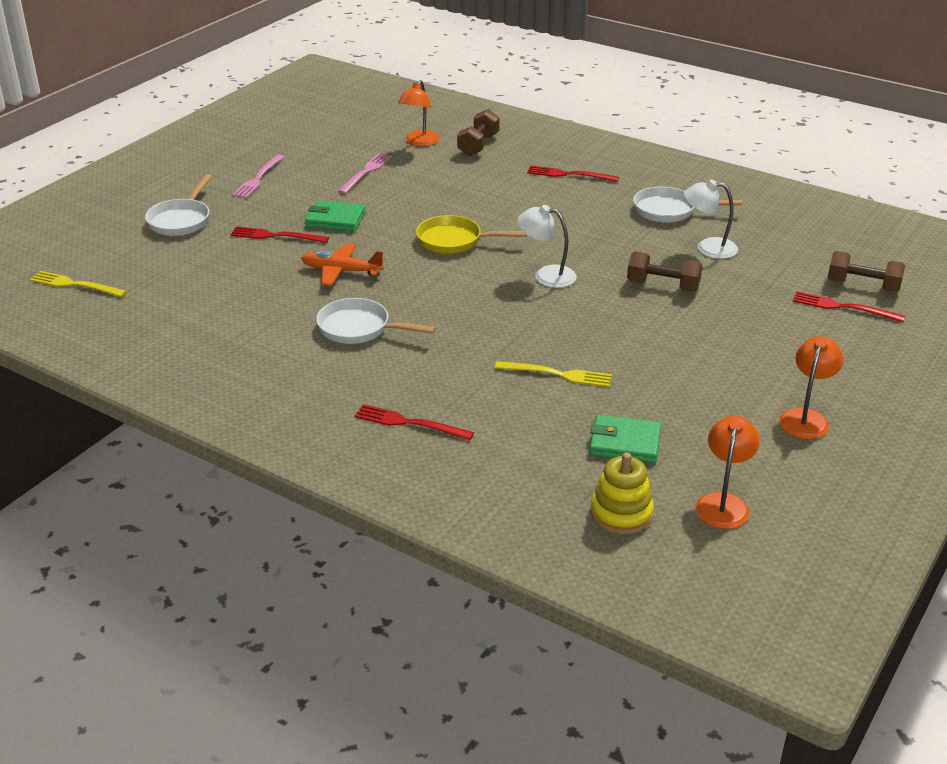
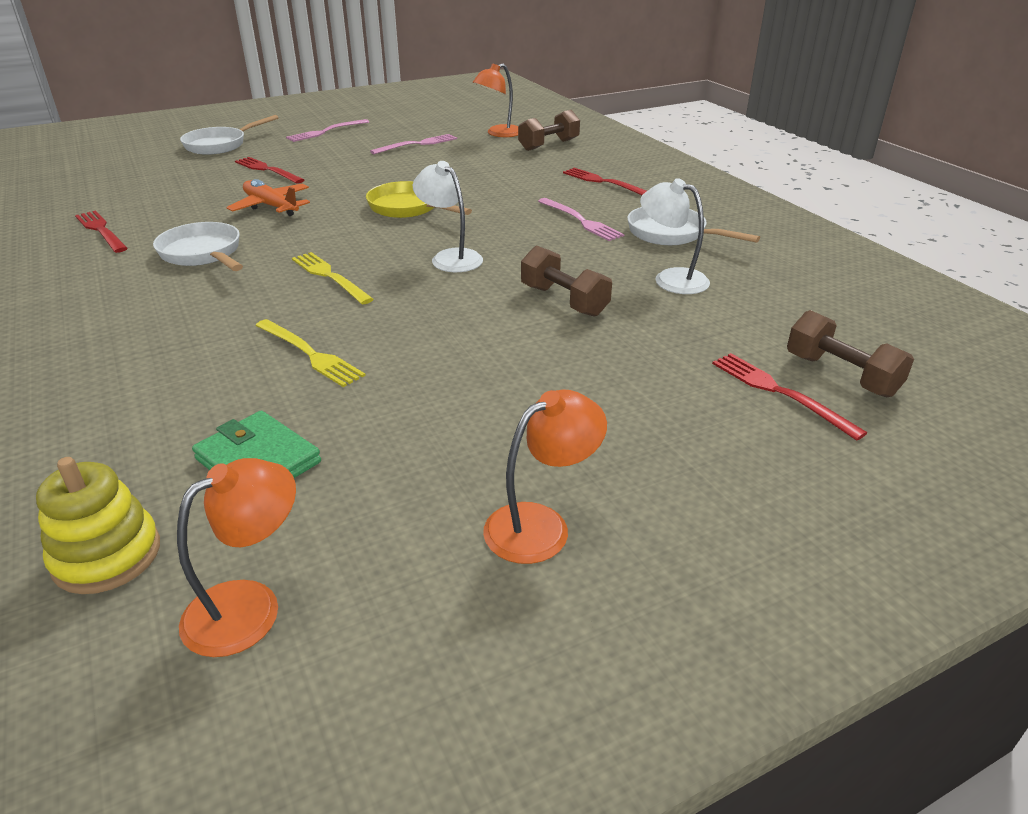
camera: 30 degrees right, 0 degrees up
(75, 285) = (68, 167): yellow fork -> yellow fork (330, 277)
(335, 219) = (334, 170): green wallet -> none
(410, 423) = (90, 351): red fork -> red fork (101, 230)
(595, 216) = (580, 221): none -> pink fork

